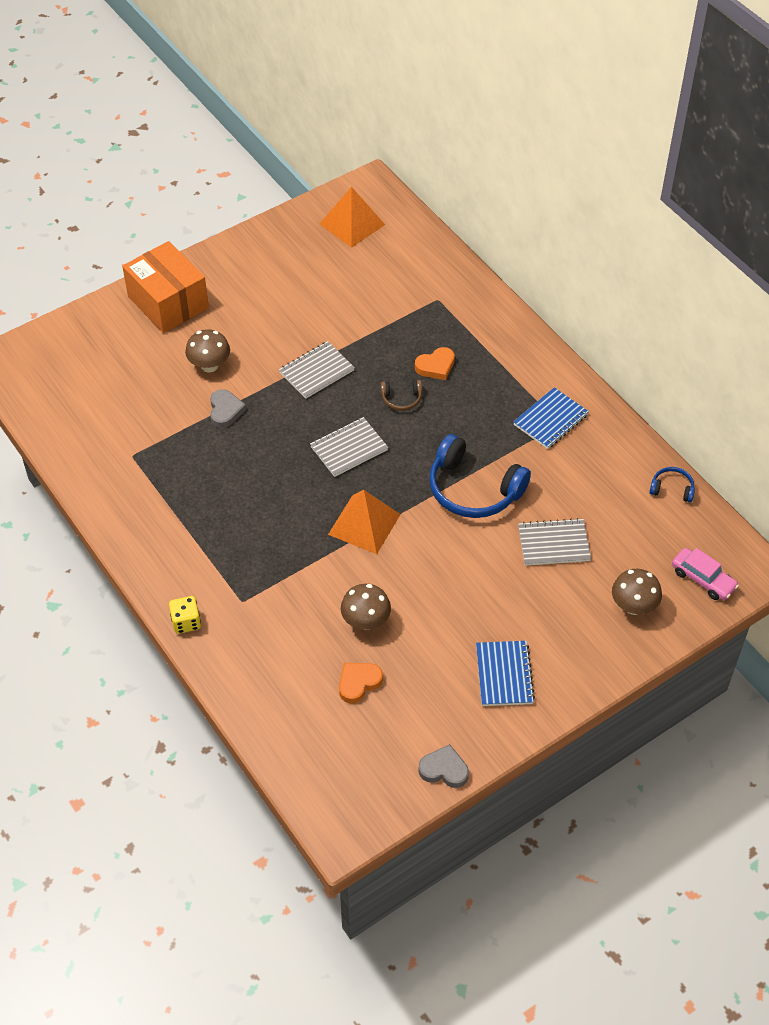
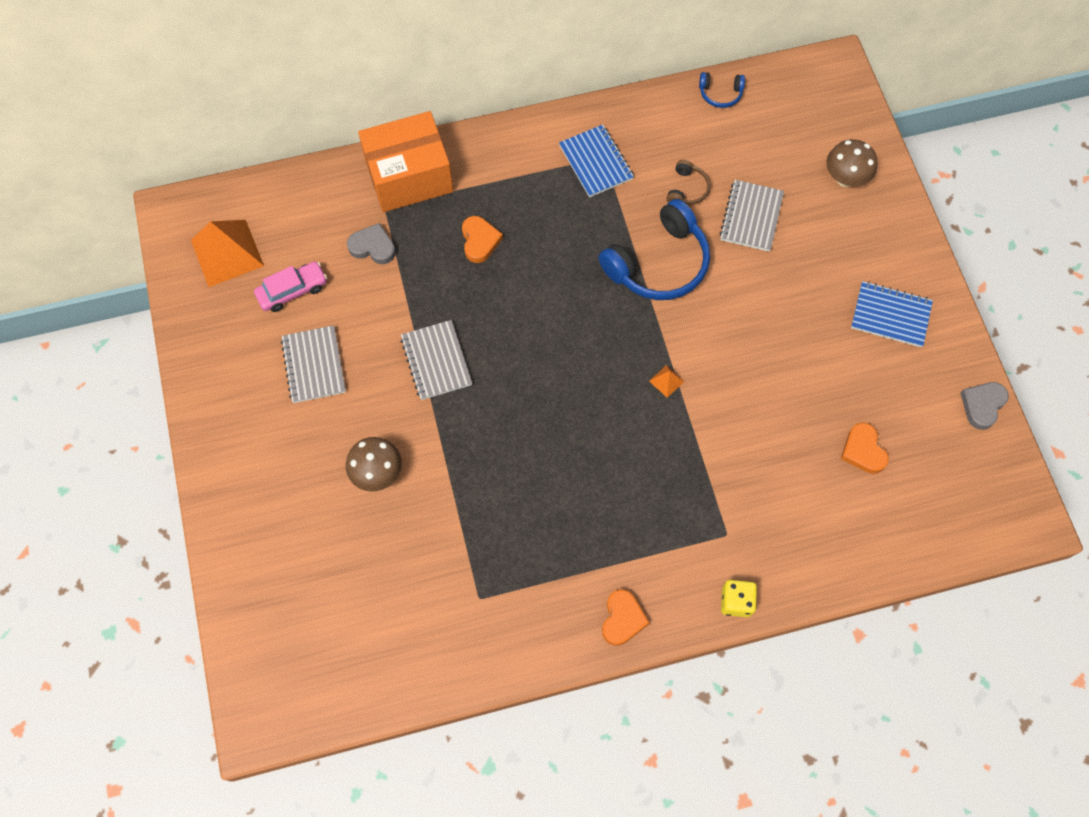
camera: 70 degrees left, 15 degrees up
(146, 549) = (622, 619): none -> orange heart
(168, 302) = (254, 492): orange box -> orange box (409, 176)
(225, 411) = (454, 475): grey heart -> grey heart (373, 247)
(349, 448) = (559, 363): grey notebook -> grey notebook (314, 365)
(364, 524) = (666, 381): orange pyramid -> orange pyramid, size x0.42
(366, 621) = (790, 419): brown mushroom -> none
(401, 399) = (511, 289): brown headphones -> brown headphones (687, 189)
(672, 489) = (720, 94): blue headphones -> blue headphones turned 120 degrees counterclockwise
(703, 579) = (832, 111): pink car -> pink car (292, 290)

